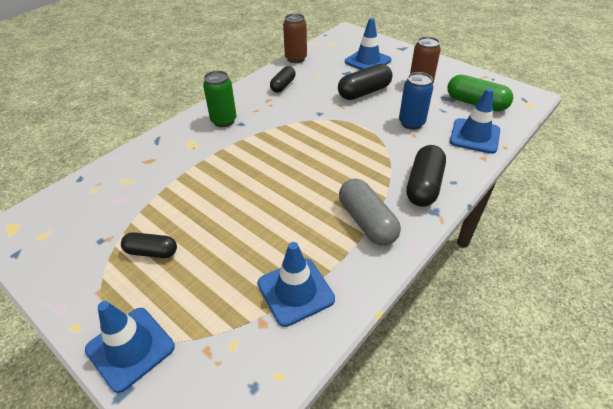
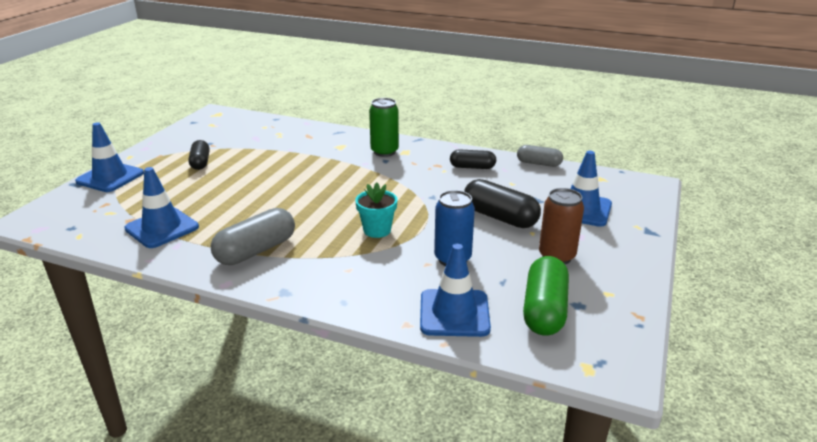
camera: 70 degrees right, 15 degrees down
(296, 58) = (538, 164): brown can -> grey capsule
(359, 149) = (377, 230): none -> turquoise flower pot
(423, 186) = (327, 280): black capsule -> none

